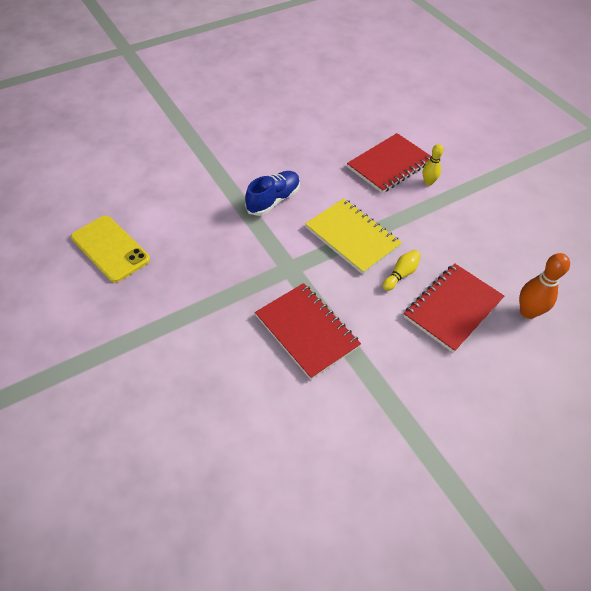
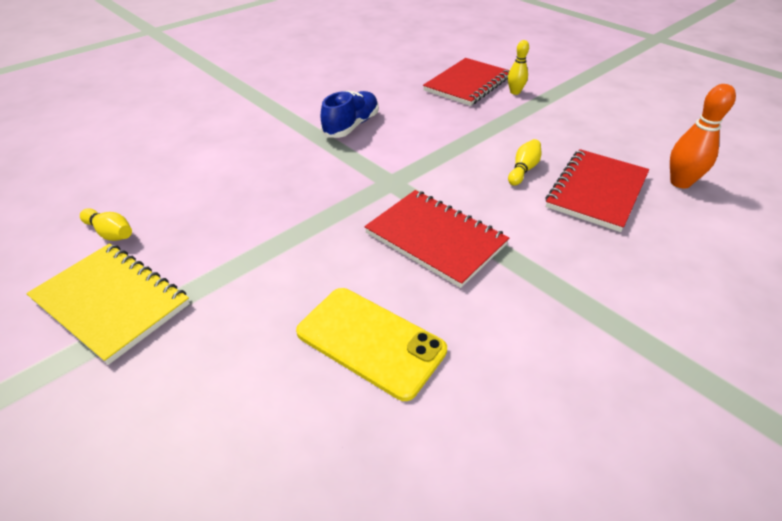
camera: 10 degrees left, 10 degrees down
(72, 281) = (111, 233): none -> yellow bowling pin
(110, 248) = (159, 194): yellow phone -> yellow phone (370, 341)
(352, 237) = (453, 145): yellow notebook -> yellow notebook (111, 302)

